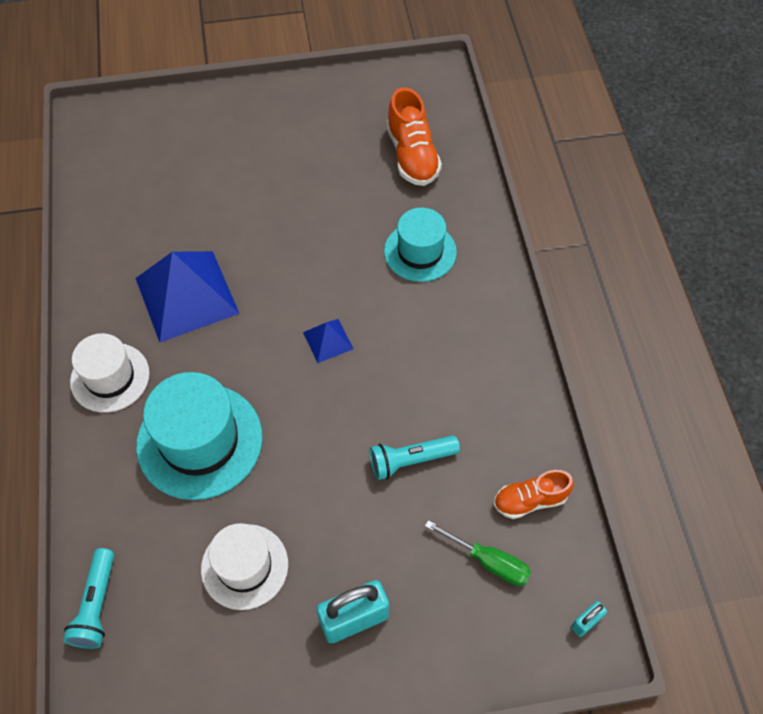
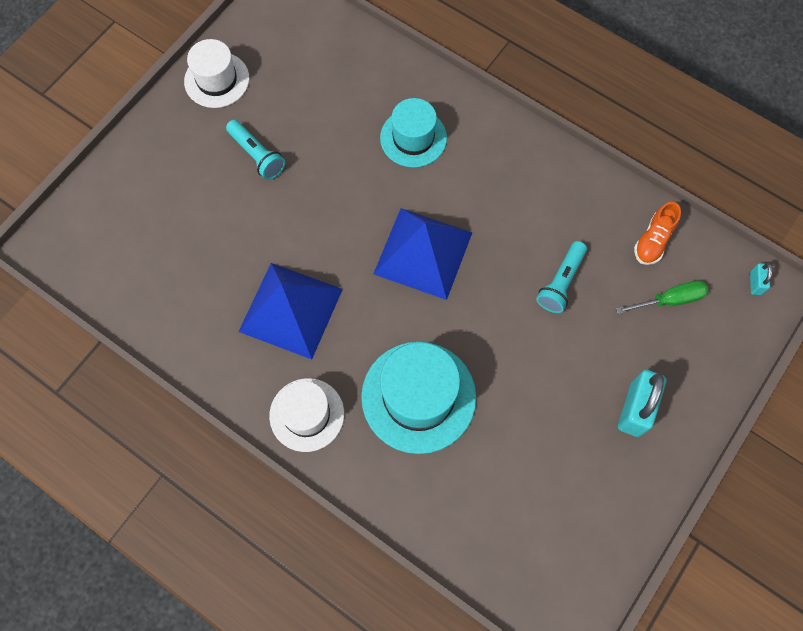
camera: 45 degrees left, 10 degrees up
(96, 605) = (478, 560): turquoise flashlight -> turquoise flashlight (257, 155)
(244, 566) = (538, 444): white hat -> white hat (217, 80)
(328, 340) = (423, 253): blue pyramid -> blue pyramid, size x2.18
(412, 155) = (330, 72): orange shoe -> none

